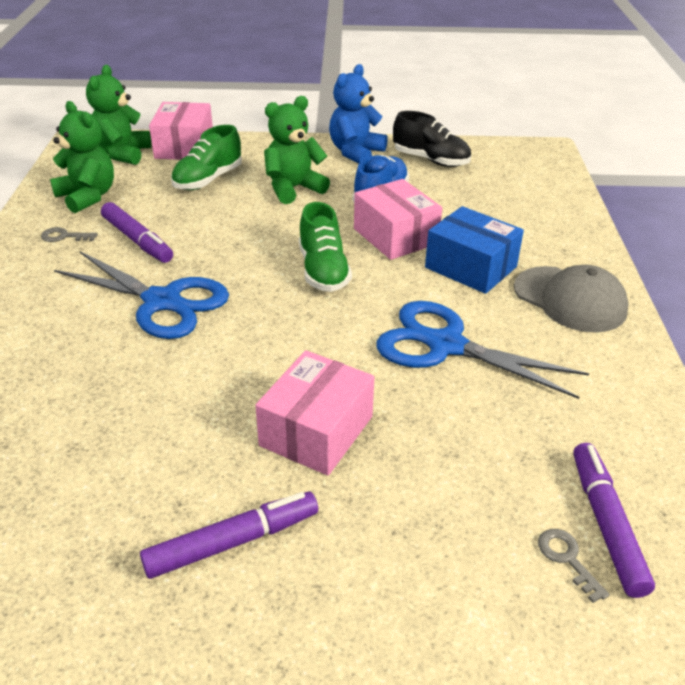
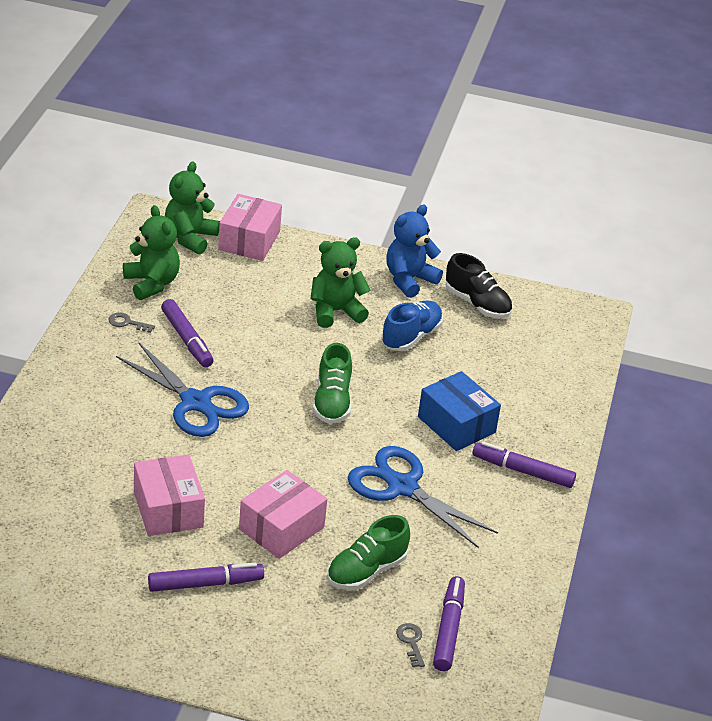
camera: 10 degrees right, 0 degrees up
(208, 180) = (261, 285): green shoe -> green shoe (366, 571)
(395, 236) = (406, 381): pink box -> pink box (168, 509)
(570, 299) = (523, 471): grey cap -> purple marker

